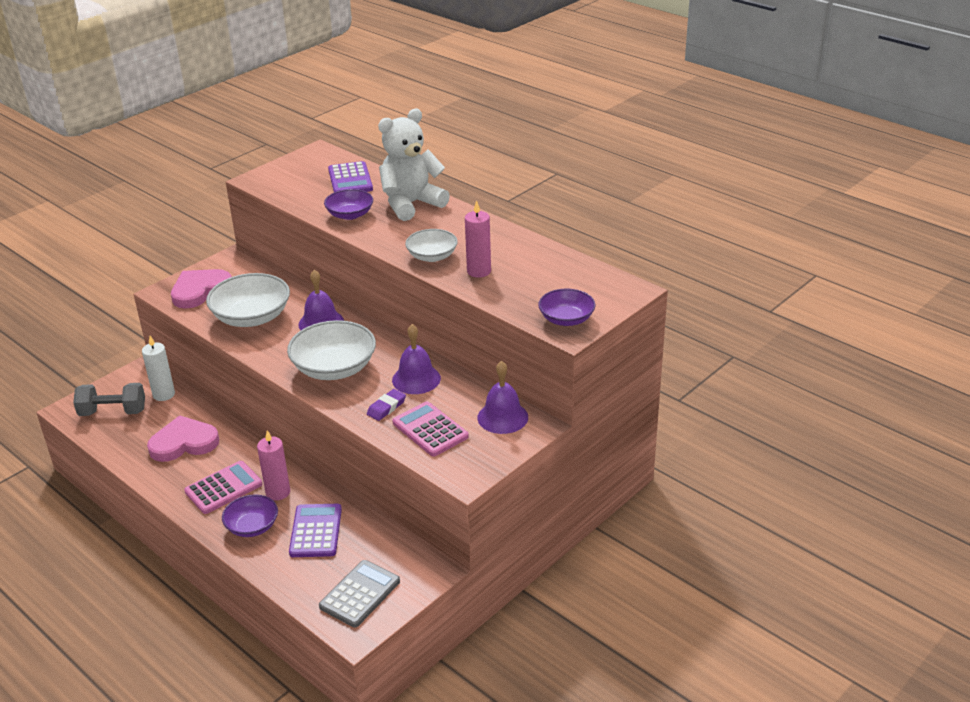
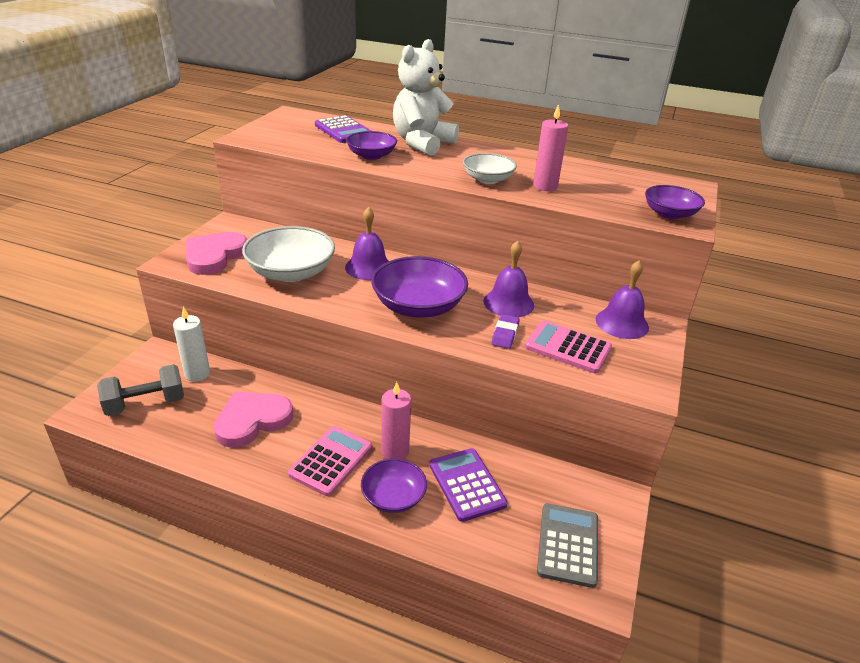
camera: 25 degrees left, 0 degrees up
(334, 368) = (418, 306): white bowl -> purple bowl

